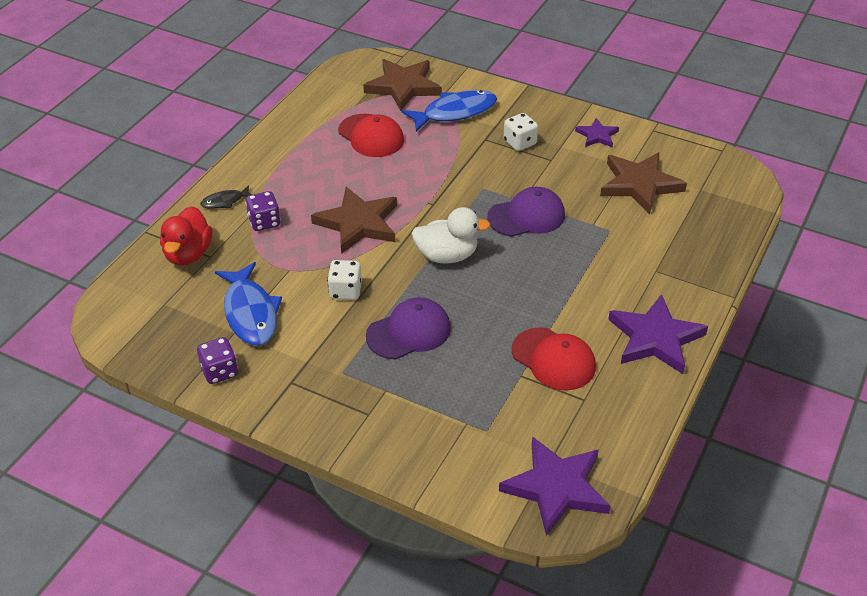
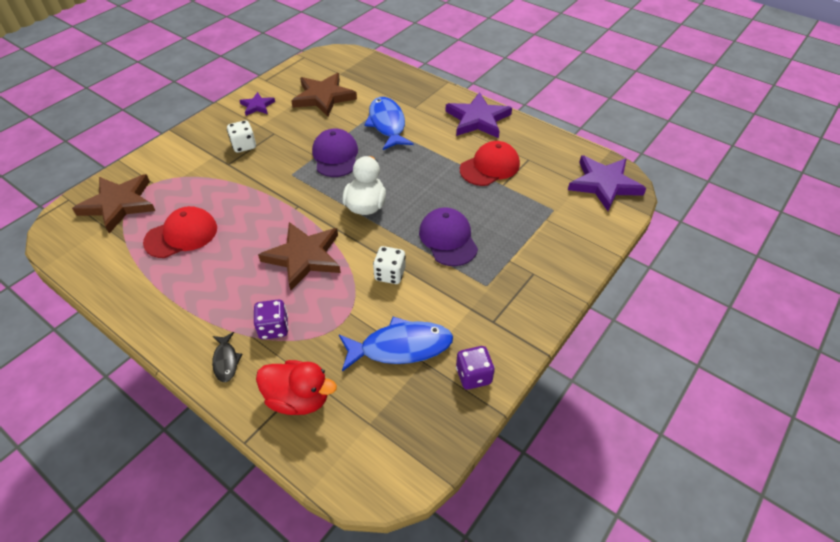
camera: 80 degrees left, 5 degrees up
(455, 112) = (180, 176): blue fish -> blue fish (387, 124)

